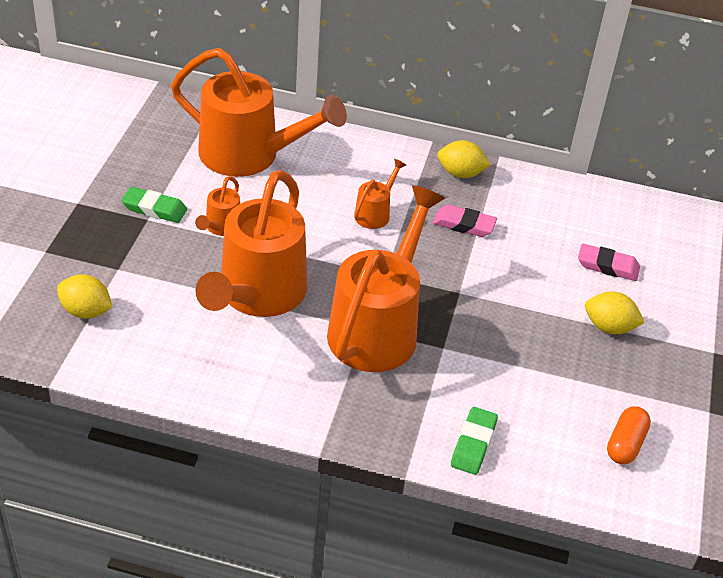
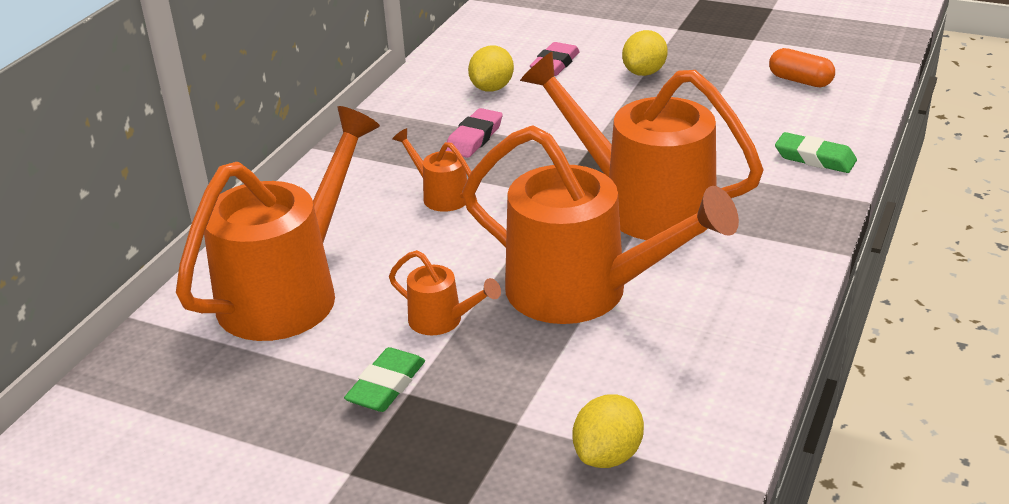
camera: 75 degrees left, 10 degrees down
(460, 173) = (381, 133): yellow lemon -> yellow lemon (492, 88)

